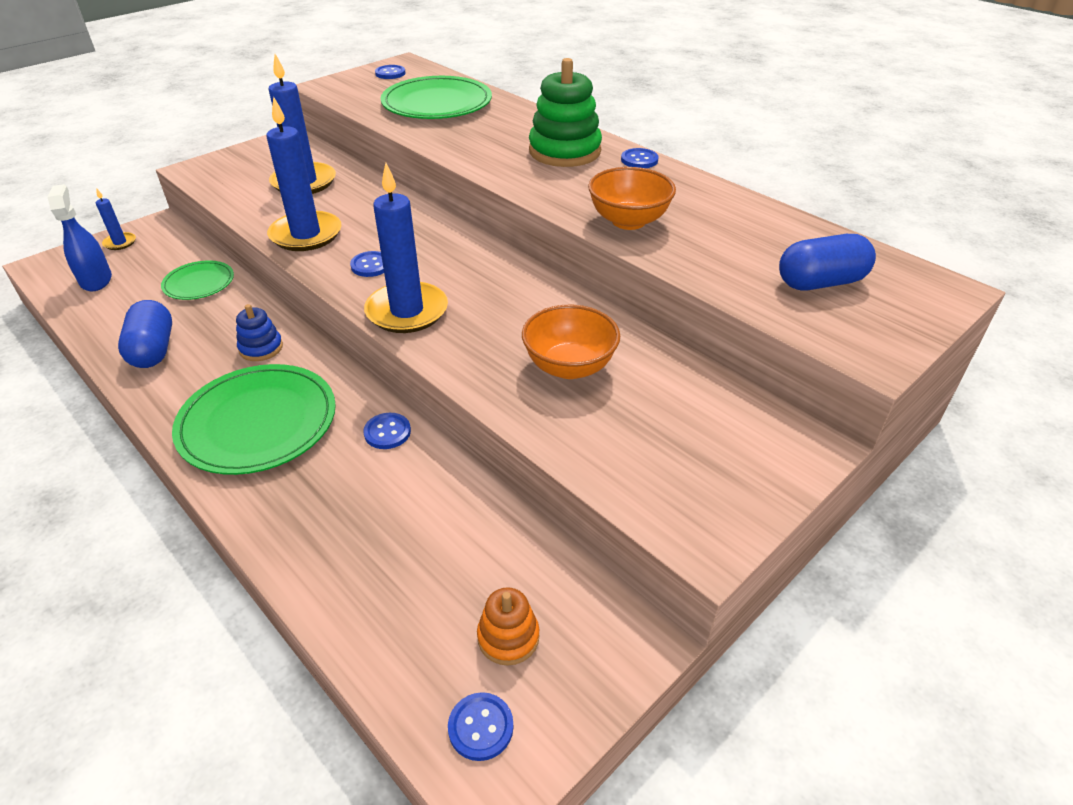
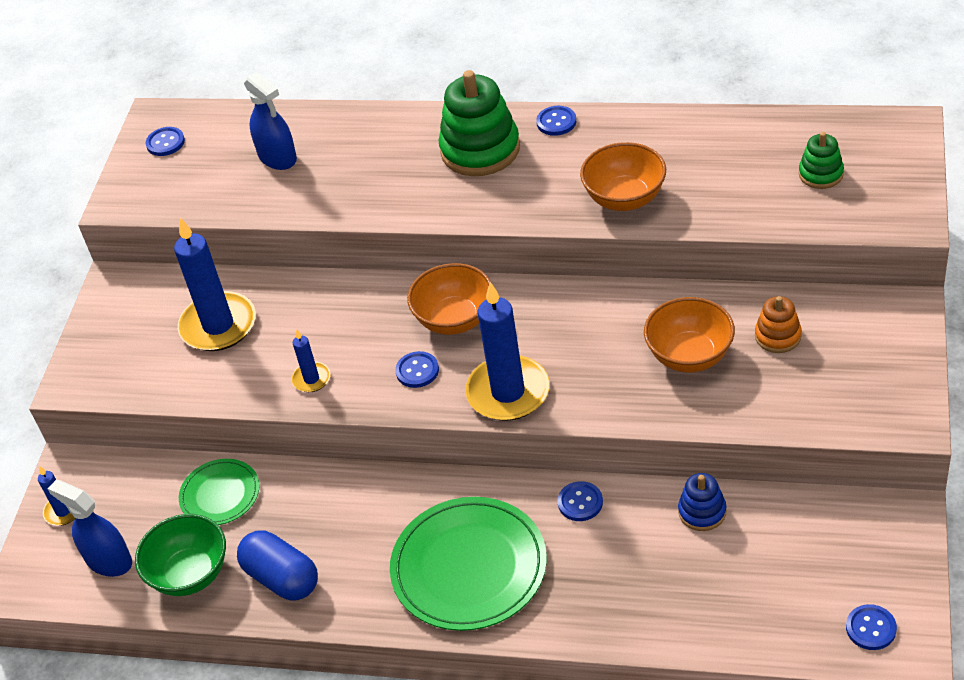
camera: 30 degrees left, 5 degrees up
(117, 314) = (190, 574): none -> green bowl
(261, 348) = (377, 510): blue stacking toy -> blue stacking toy (702, 512)
(306, 234) = (311, 379): blue candle -> blue candle, size x0.48
(437, 103) = (277, 157): green plate -> blue spray bottle
(437, 251) = (454, 319): none -> orange bowl
(508, 637) = (829, 571): orange stacking toy -> orange stacking toy (778, 336)
(820, 282) = (821, 174): blue capsule -> green stacking toy

